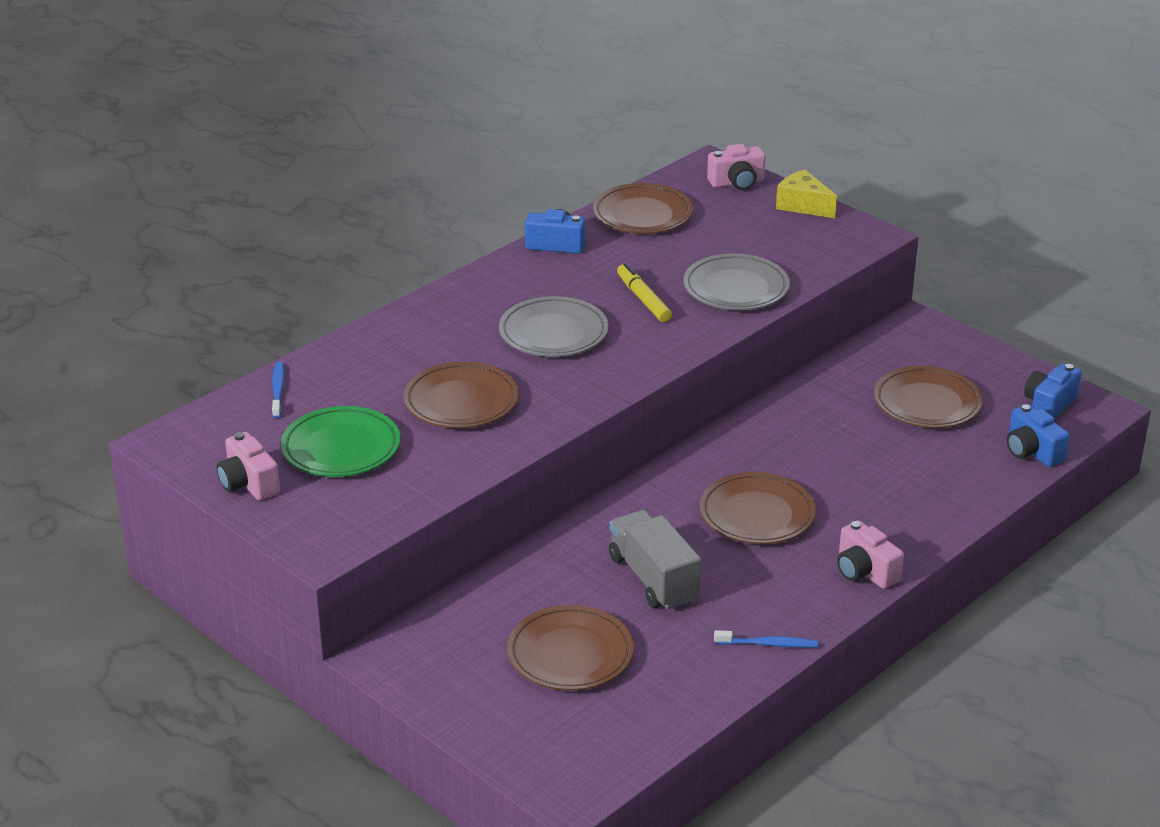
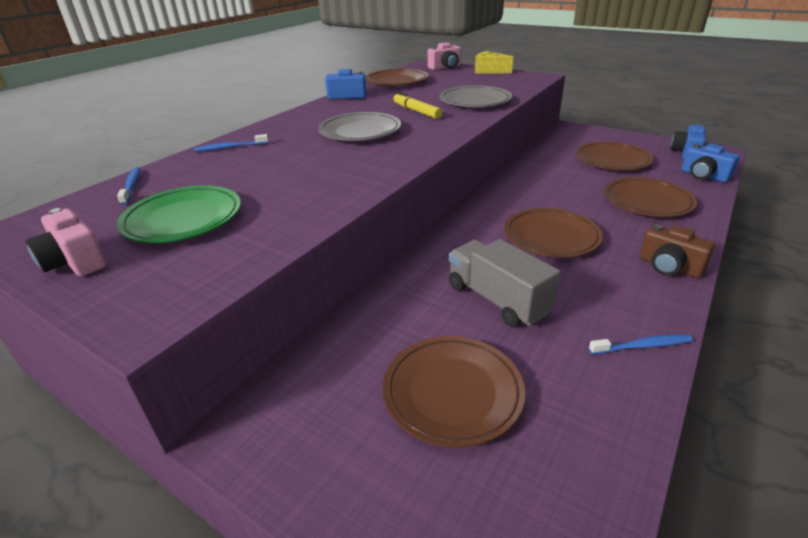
camera: 10 degrees left, 0 degrees up
(385, 339) = (230, 147): none -> blue toothbrush
(461, 402) = (296, 175): brown plate -> brown plate (647, 202)
(865, 571) = (669, 266): pink camera -> brown camera

